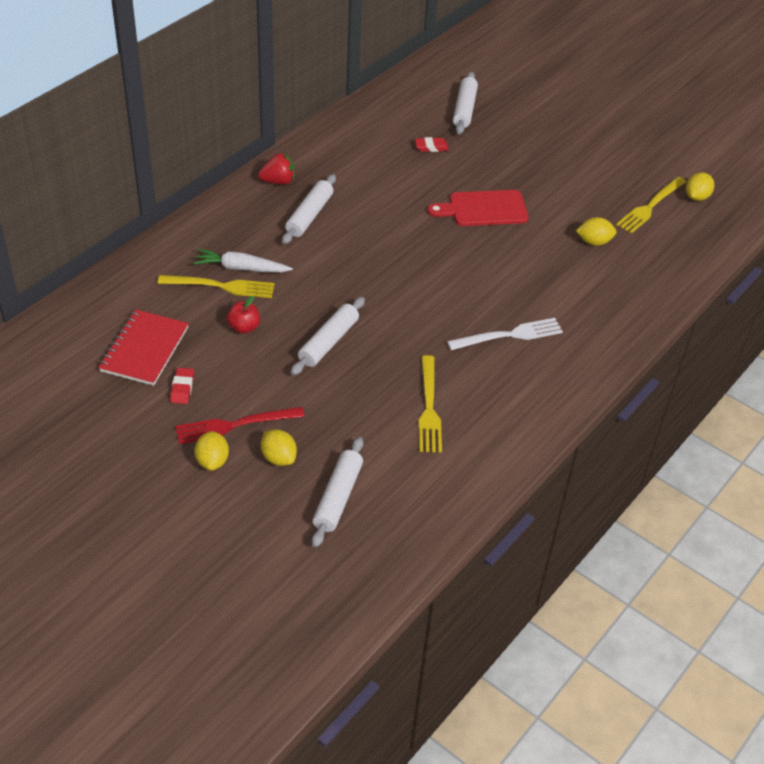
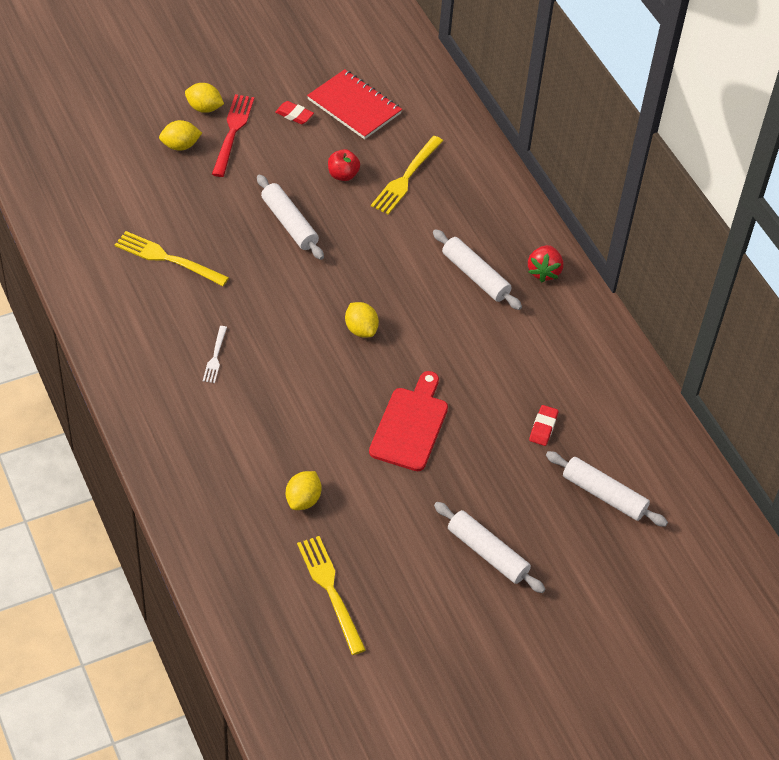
camera: 115 degrees right, 5 degrees up
(241, 268) = (423, 199): white carrot -> none
(337, 497) = (117, 165): white rolling pin -> white rolling pin (487, 553)
(509, 335) = (215, 357): white fork -> white fork, size x0.56
(696, 197) = (321, 652): yellow lemon -> yellow lemon (361, 329)

